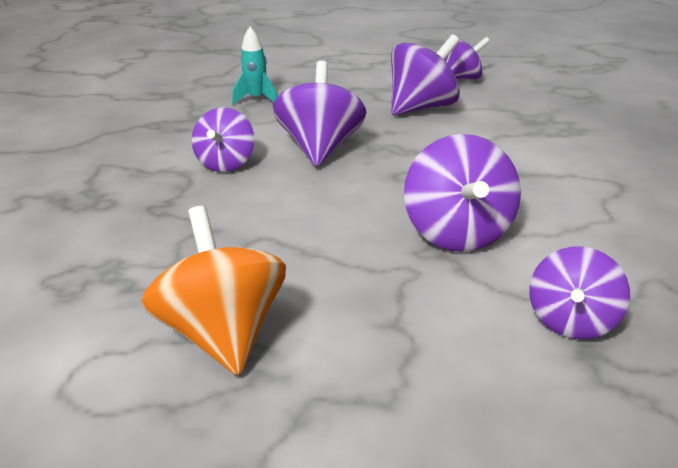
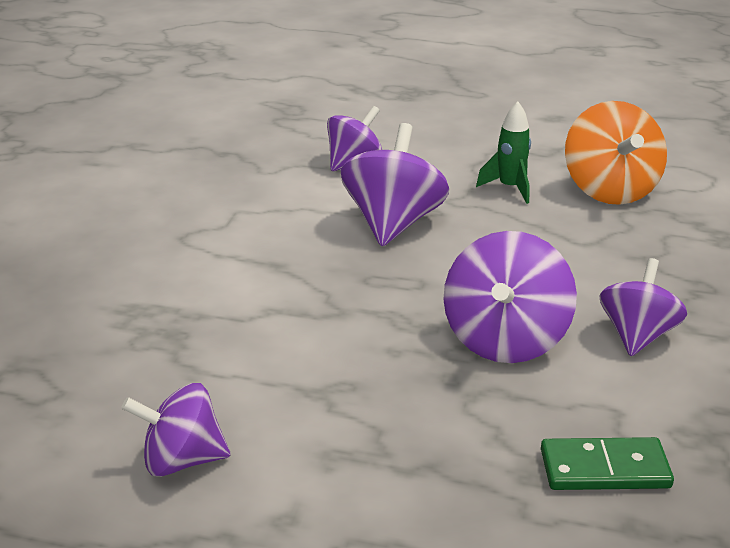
camera: 165 degrees left, 5 degrees down
(257, 99) = (604, 469): turquoise rocket -> green domino
(352, 307) = (509, 188): none -> green rocket
(420, 107) = (315, 392): purple spinning top -> none

